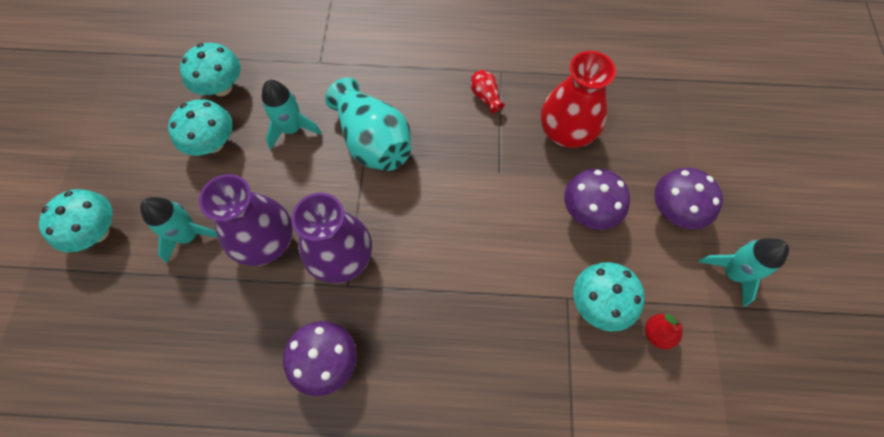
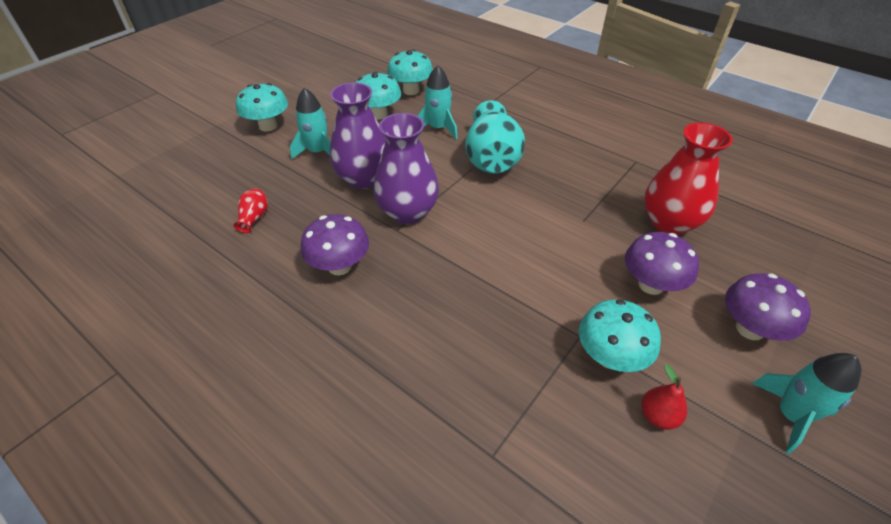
camera: 35 degrees right, 20 degrees down
(485, 97) = (609, 171): red vase -> red vase (254, 218)

